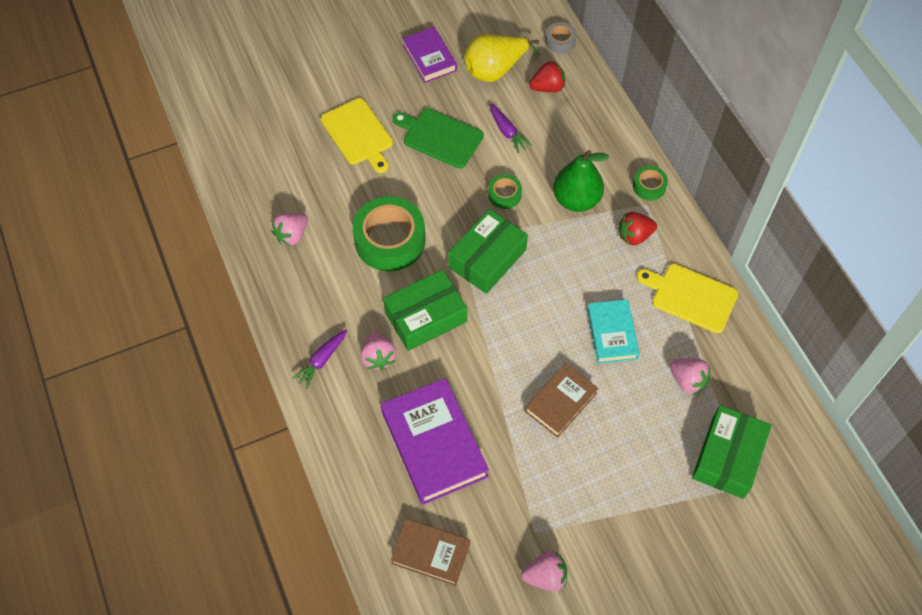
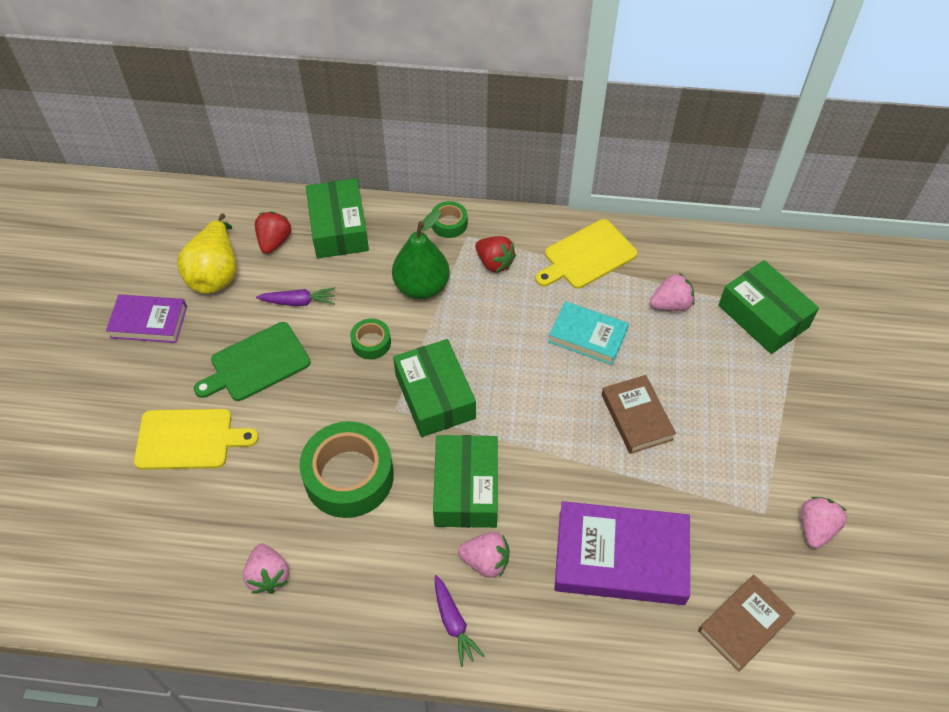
camera: 60 degrees left, 5 degrees down
(560, 41) = (229, 203): grey tape -> none
(589, 119) = (339, 228): none -> green box
(634, 236) = (494, 263): red strawberry -> red strawberry turned 60 degrees counterclockwise

